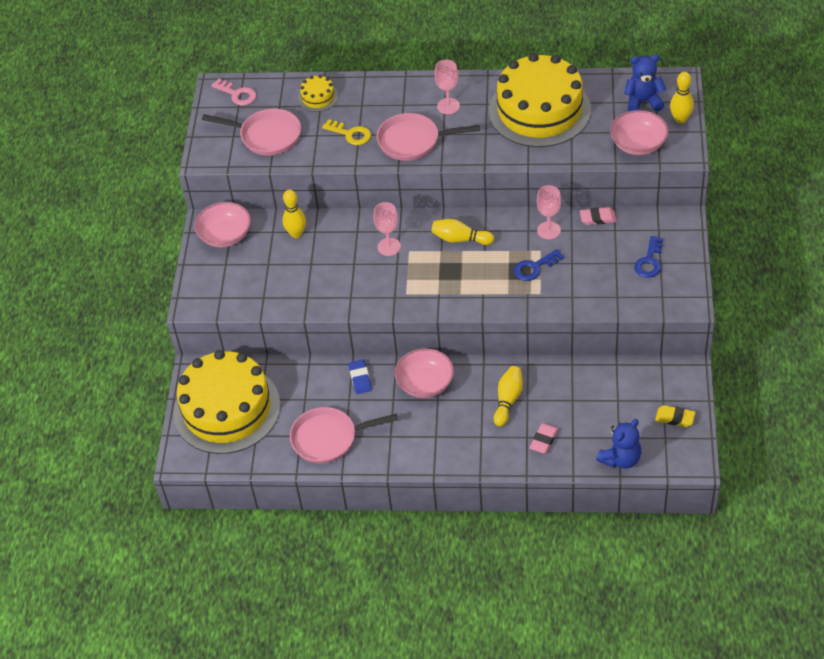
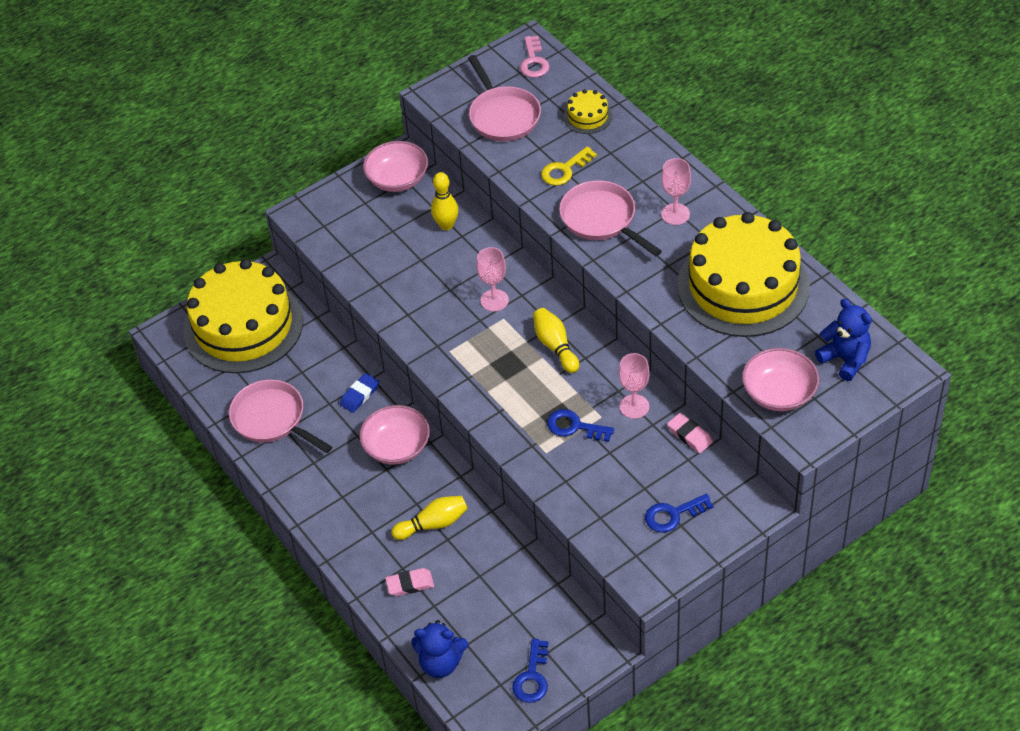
camera: 50 degrees right, 0 degrees up
(350, 134) = (565, 170): yellow key -> yellow key turned 60 degrees clockwise
(675, 418) = (532, 677): yellow eraser -> blue key
(680, 119) = (852, 406): yellow bowling pin -> none

